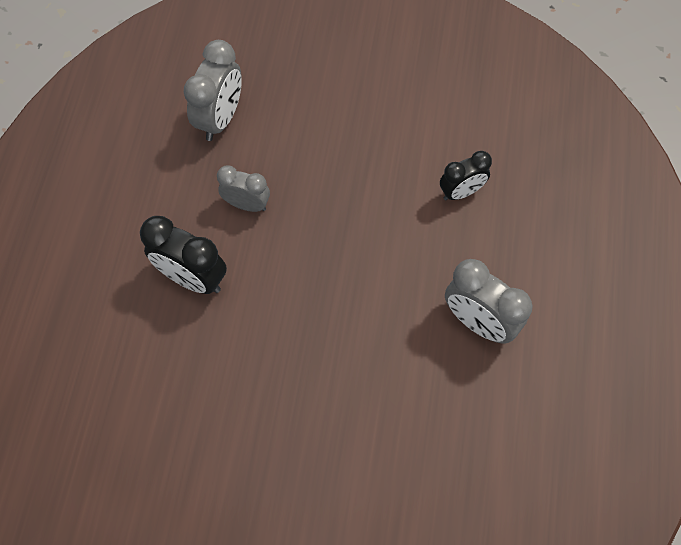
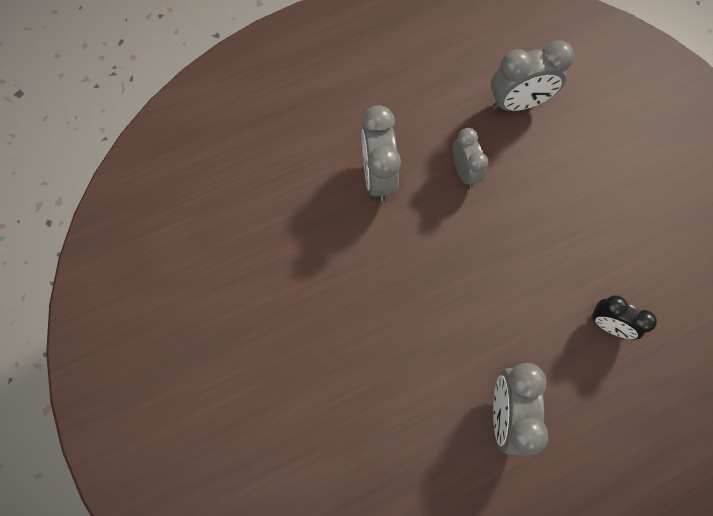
camera: 55 degrees right, 5 degrees up
(192, 278) = (378, 176): black clock -> grey clock

